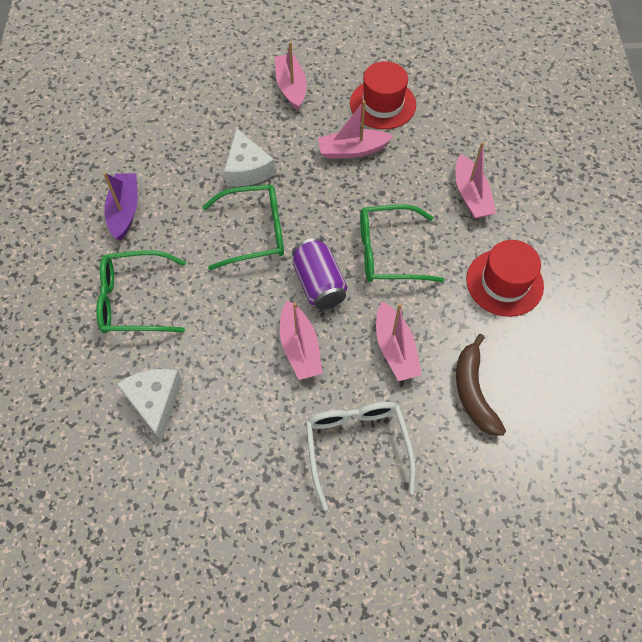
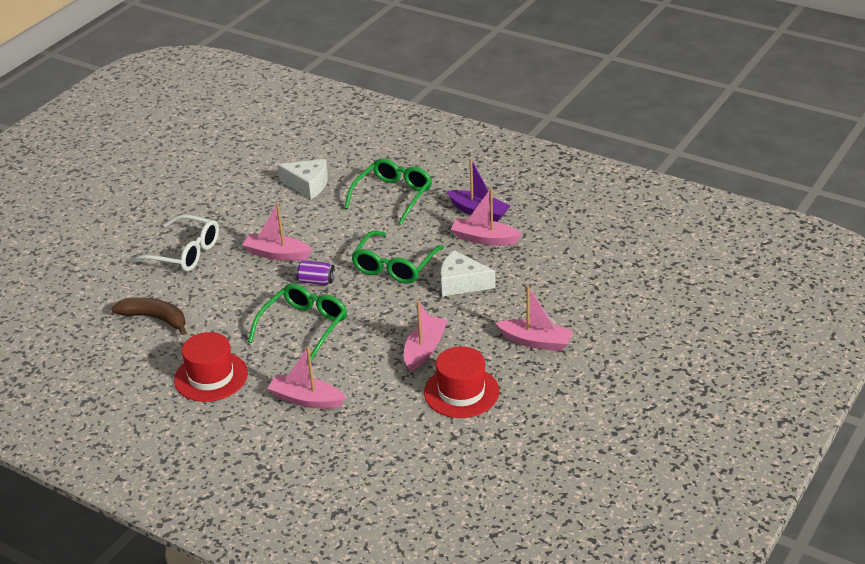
camera: 125 degrees right, 25 degrees down
(319, 284) = (316, 281): purple can -> purple can, size x0.64
(395, 349) = (226, 296): pink boat -> pink boat (484, 239)

